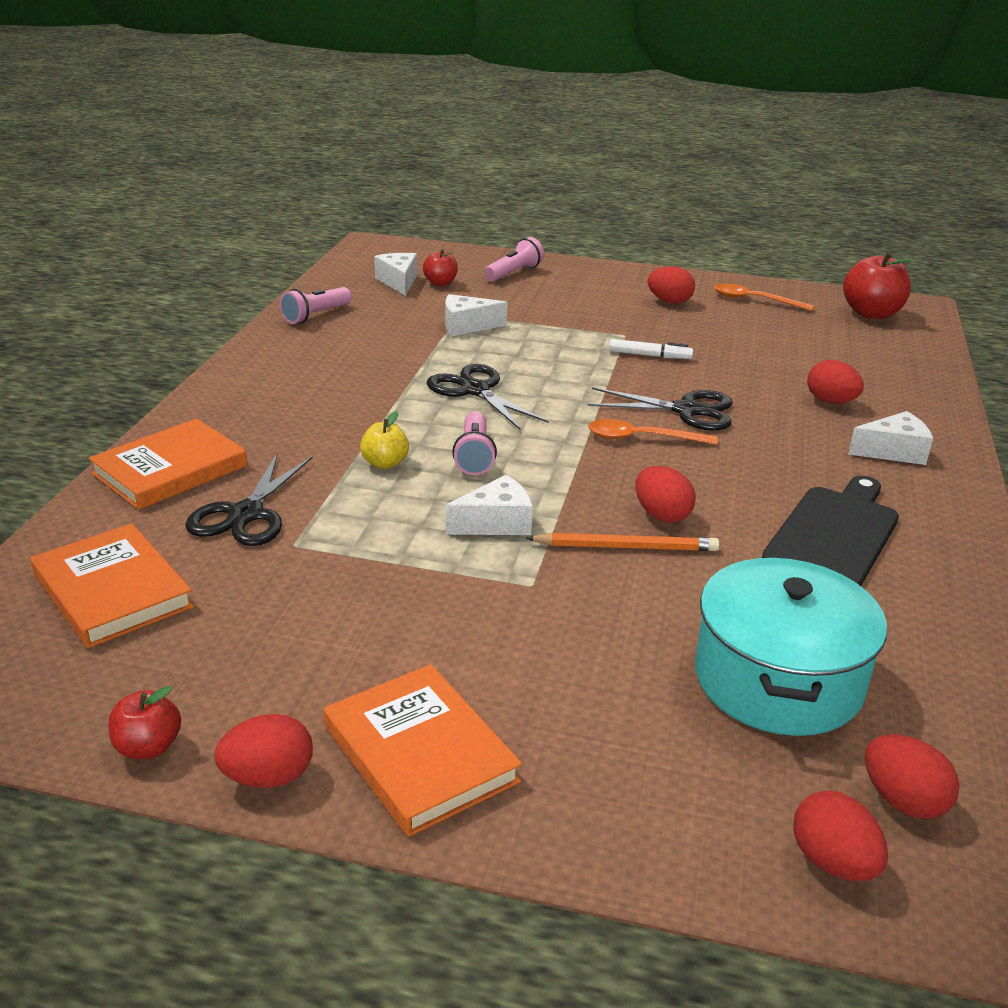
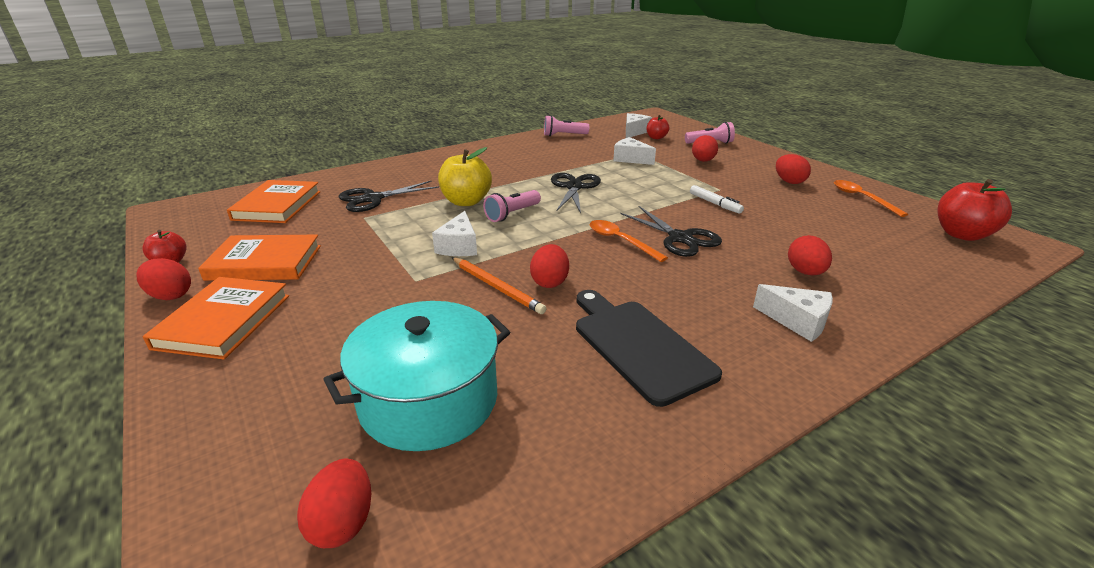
camera: 45 degrees right, 0 degrees up
(170, 470) = (384, 173): orange book -> orange book (264, 262)
(385, 463) = (466, 201): yellow apple -> yellow apple, size x1.78
(496, 523) = (459, 246): white cheese -> white cheese turned 75 degrees clockwise
(832, 862) = (237, 517): red egg -> red egg (703, 161)
(834, 535) = (639, 346): black cutting board -> black cutting board turned 105 degrees counterclockwise

